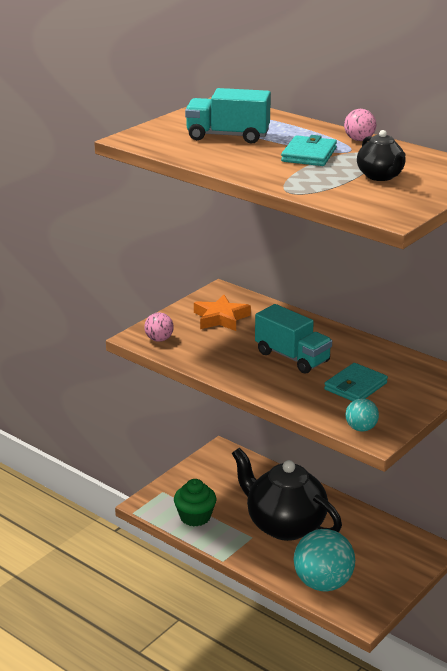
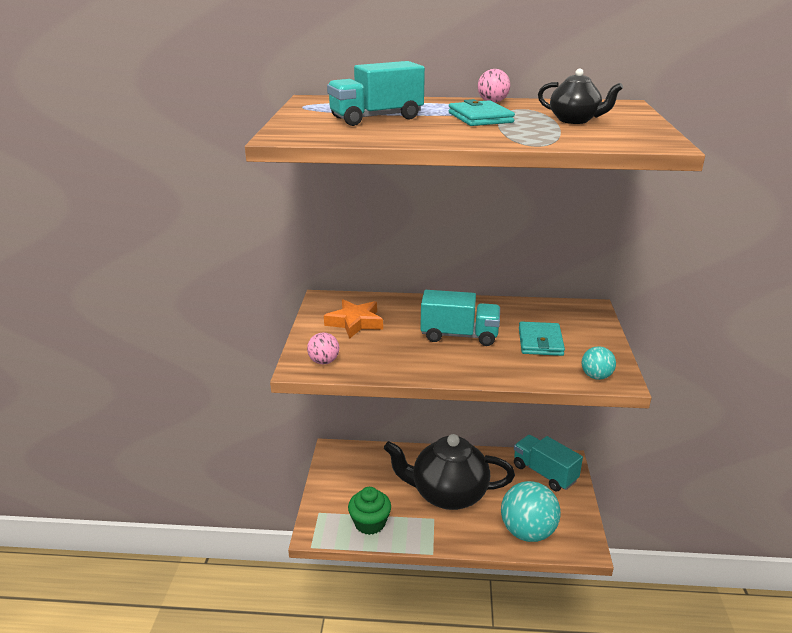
camera: 35 degrees left, 0 degrees up
(396, 548) = (544, 473): none -> turquoise truck

